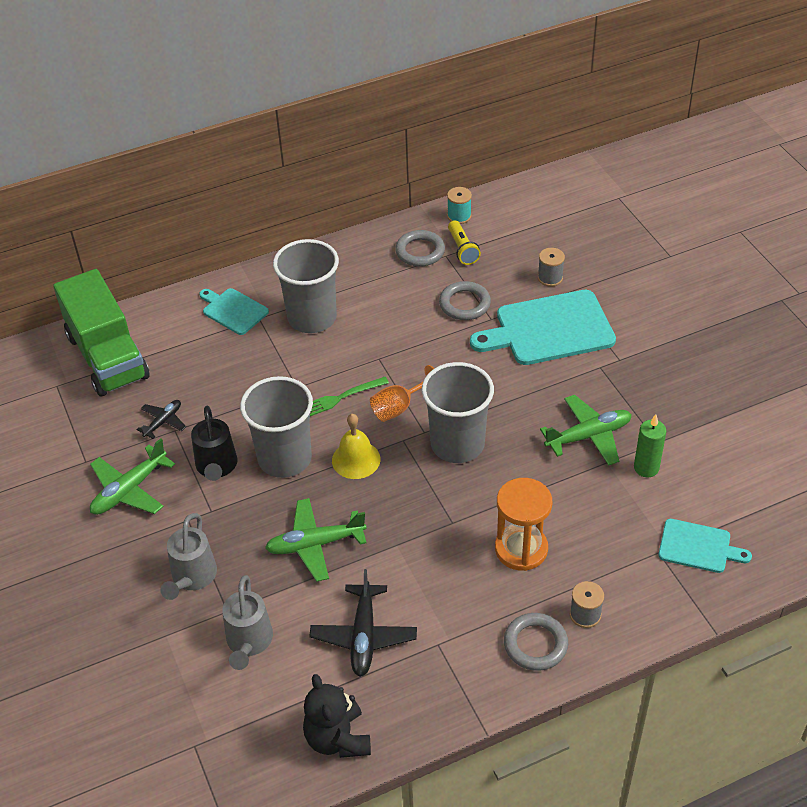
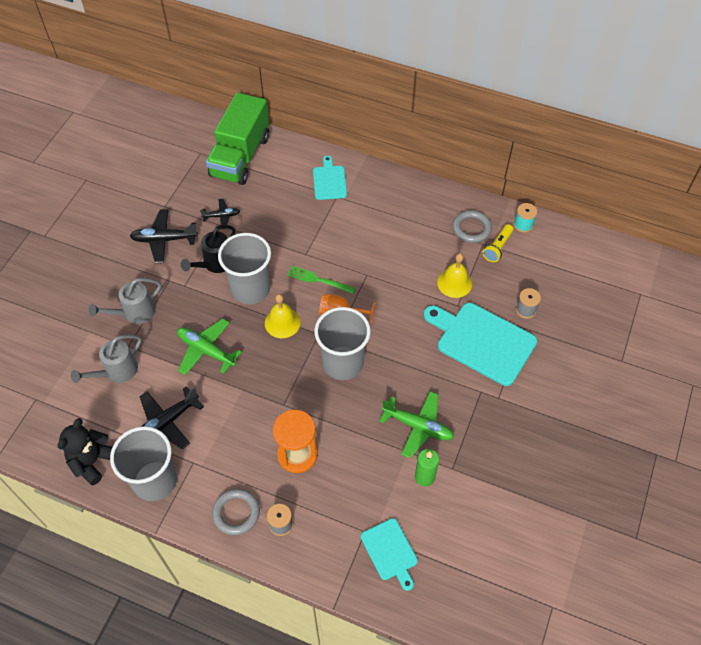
camera: 45 degrees right, 10 degrees up
(129, 490) = (164, 240): green plane -> black plane
(312, 318) = (363, 219): grey cup -> grey cup (155, 481)
(464, 304) = (454, 283): grey ring -> yellow bell

